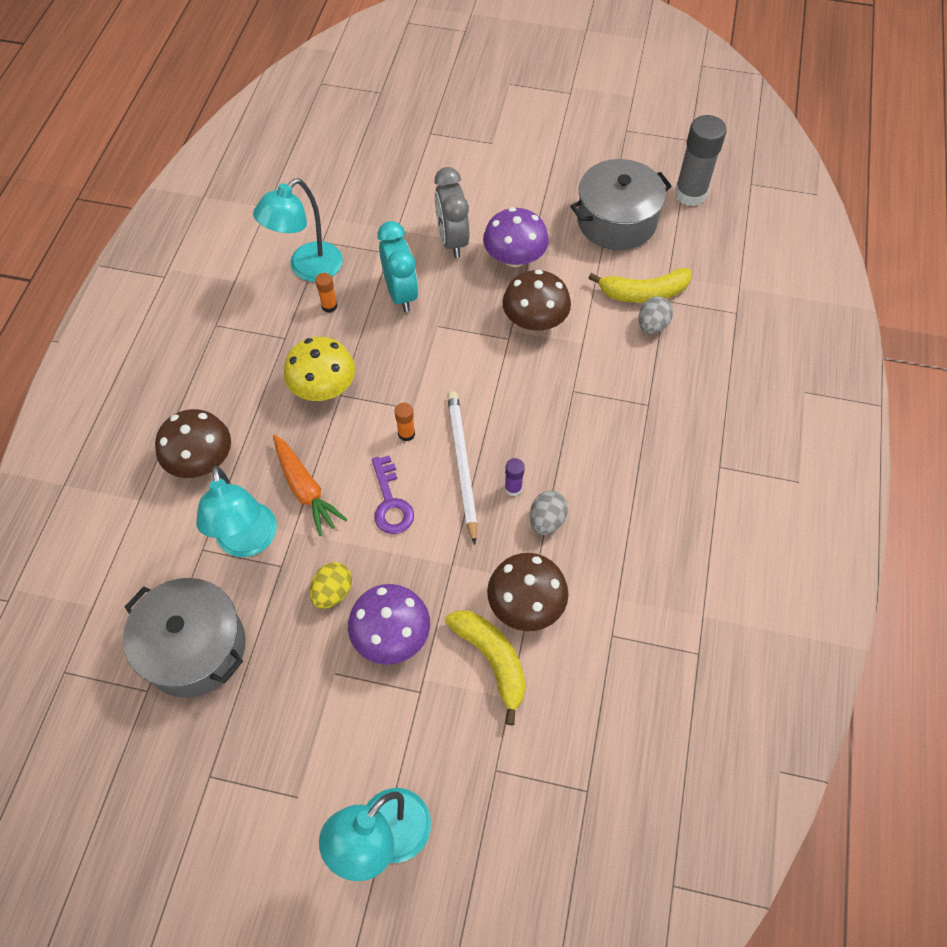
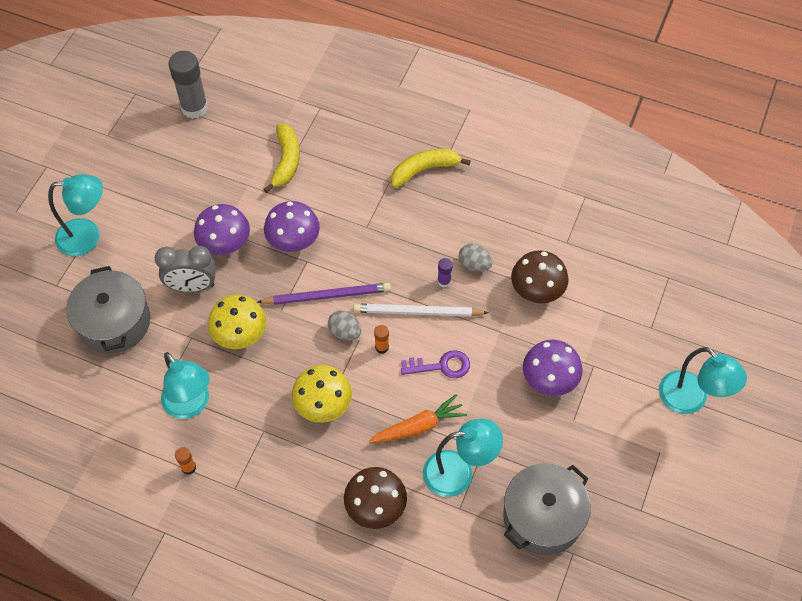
camera: 80 degrees left, 0 degrees up
(329, 306) = (238, 391): orange glue stick -> orange glue stick (188, 467)
(332, 592) = (510, 415): yellow egg -> none
(401, 293) = (240, 333): turquoise clock -> yellow mushroom
(466, 366) = (326, 296): none -> purple pencil
(492, 660) = (576, 317): yellow banana -> yellow banana (424, 170)
(493, 143) = (88, 236): none -> turquoise lamp
(535, 320) = (293, 240): brown mushroom -> purple mushroom
(616, 221) = (207, 163): grey pot -> grey pot (114, 322)
(652, 325) = (318, 163): grey egg -> grey egg (345, 332)

